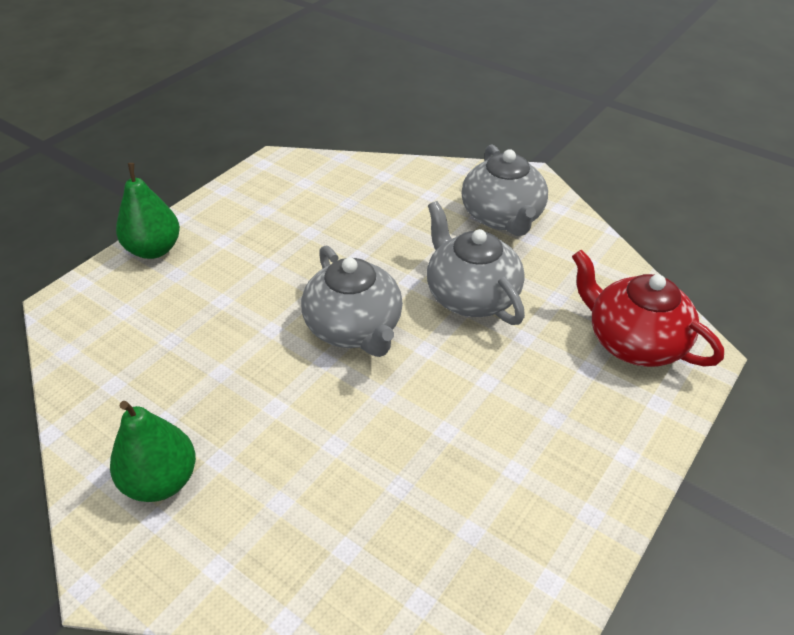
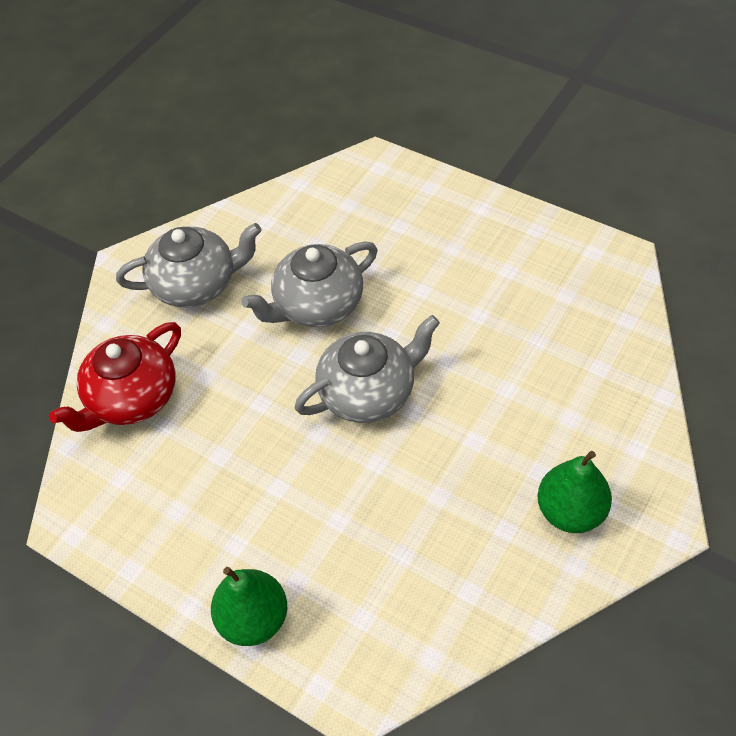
camera: 90 degrees left, 10 degrees up
(633, 341) = (366, 197): red teapot -> red teapot (132, 398)

